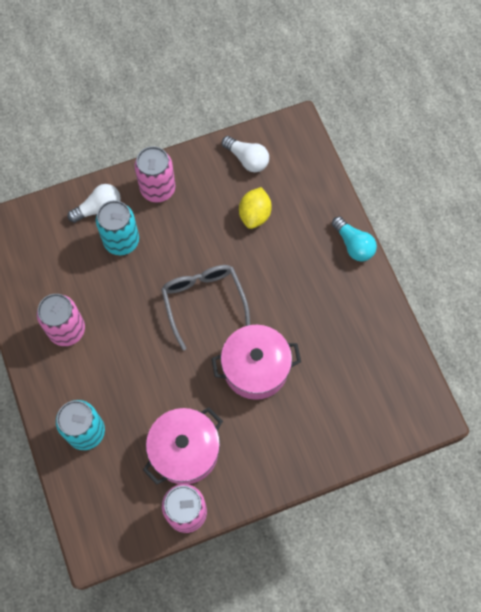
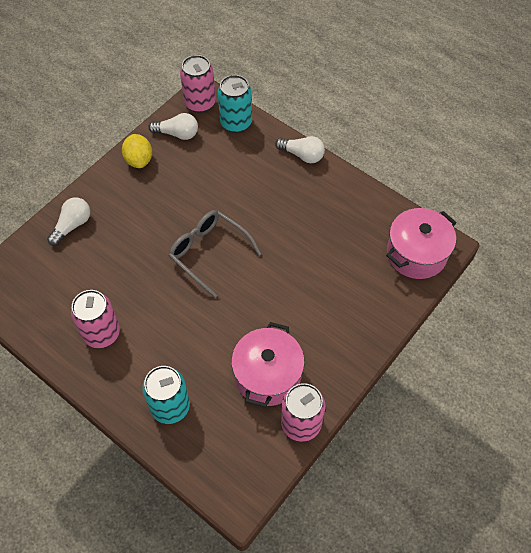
camera: 30 degrees left, 10 degrees down
(121, 241) = (108, 241): turquoise can -> turquoise can (236, 123)
(158, 189) = (115, 188): pink can -> pink can (200, 103)
(255, 215) = (209, 170): yellow lemon -> yellow lemon (139, 160)
(255, 368) = (284, 281): pink pot -> pink pot (416, 254)
(353, 245) = (302, 155): turquoise light bulb -> white light bulb

